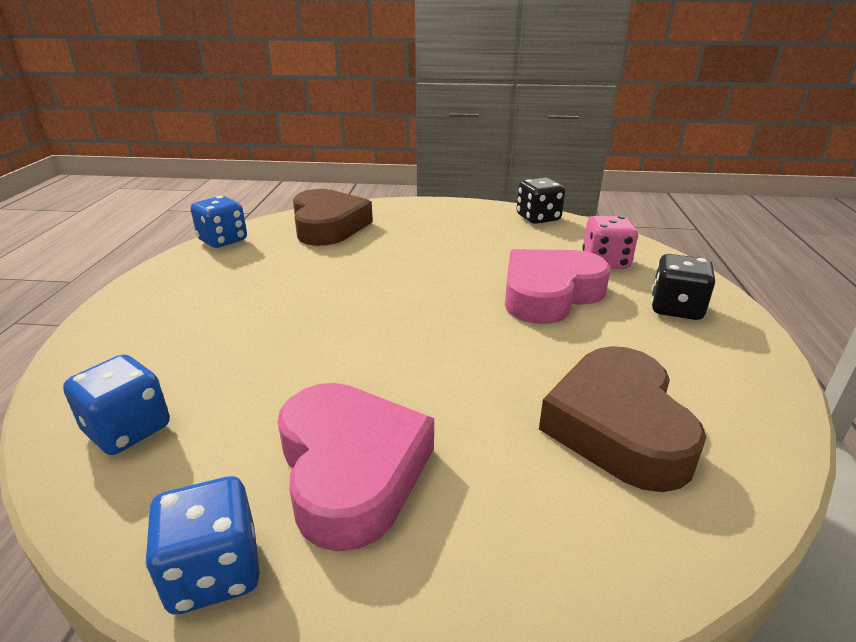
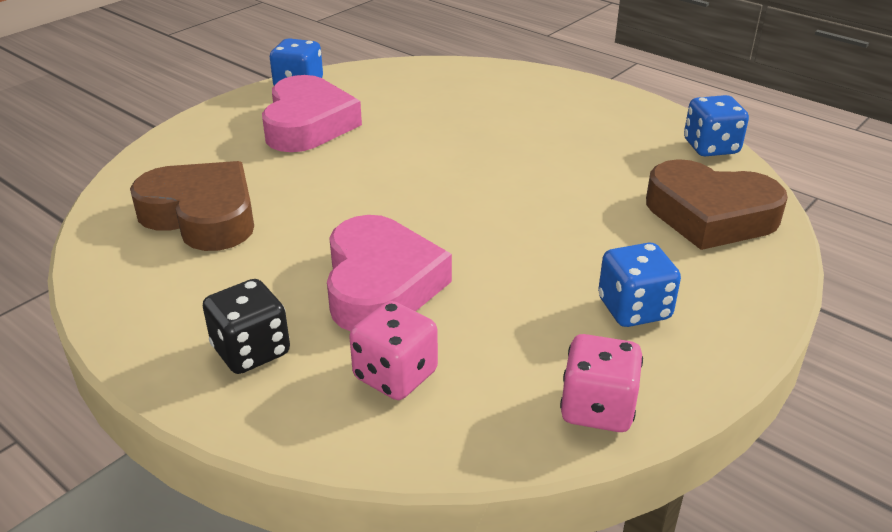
camera: 125 degrees right, 5 degrees up
(128, 430) = (426, 79): blue dice -> blue dice (634, 309)
(351, 469) = (308, 124): pink heart -> pink heart turned 105 degrees counterclockwise
(538, 218) = (597, 408): black dice -> pink dice

